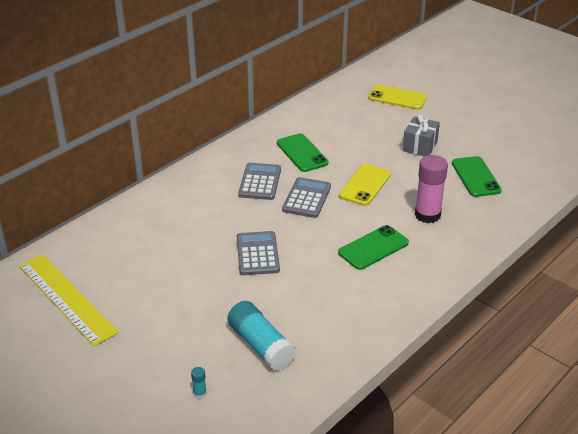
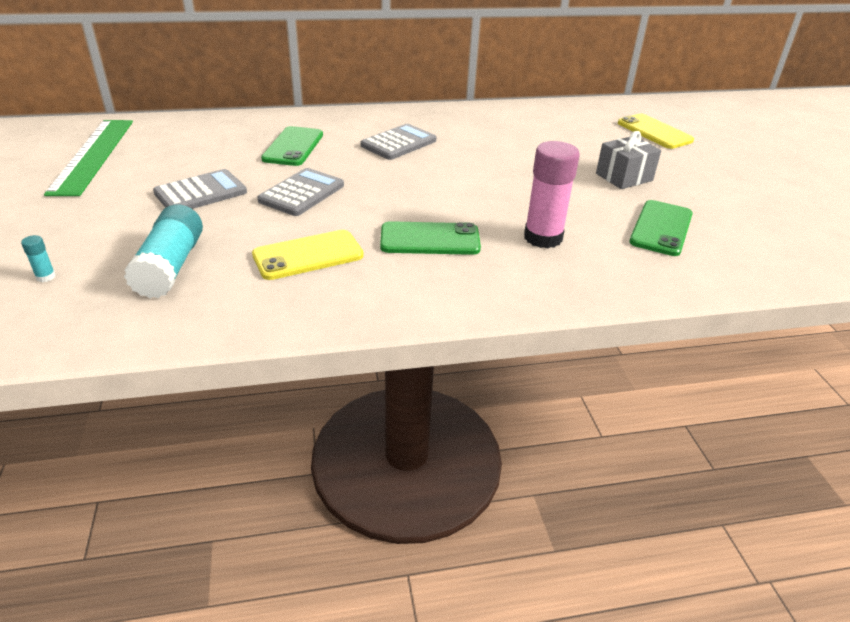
camera: 35 degrees right, 0 degrees up
(66, 298) = (92, 155): yellow ruler -> green ruler
(302, 153) = (477, 138): green phone -> green phone (293, 147)
(306, 198) = (425, 171): grey calculator -> grey calculator (200, 193)
(365, 185) = (506, 185): yellow phone -> yellow phone (308, 255)

